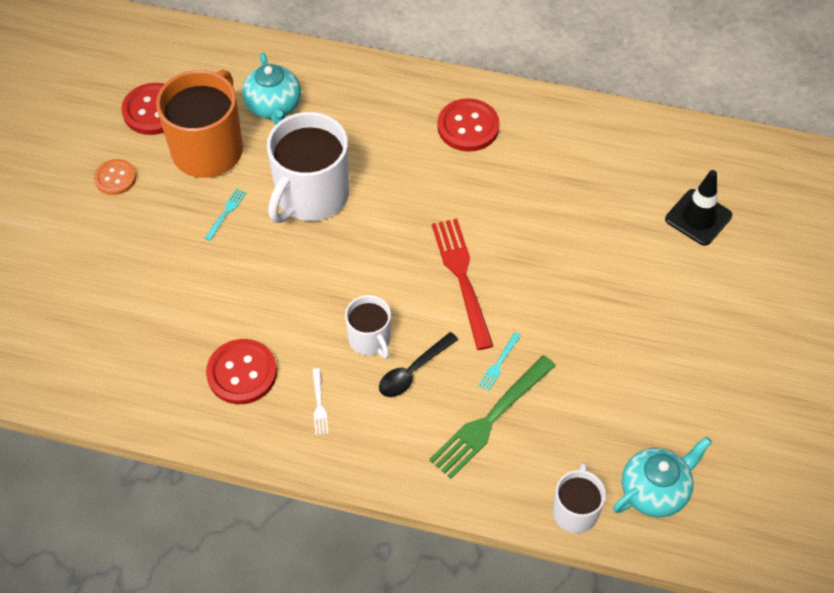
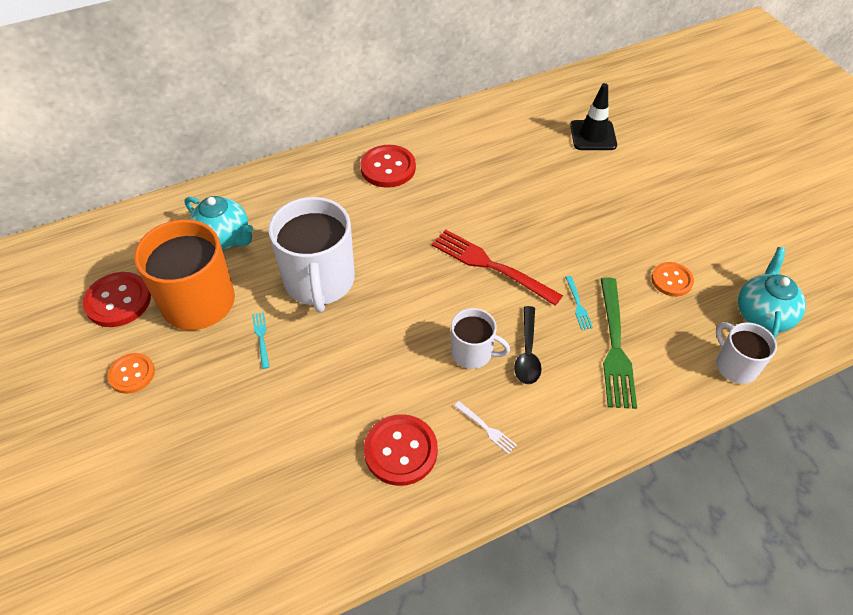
camera: 40 degrees left, 5 degrees down
(607, 402) = (671, 280): none -> orange button

